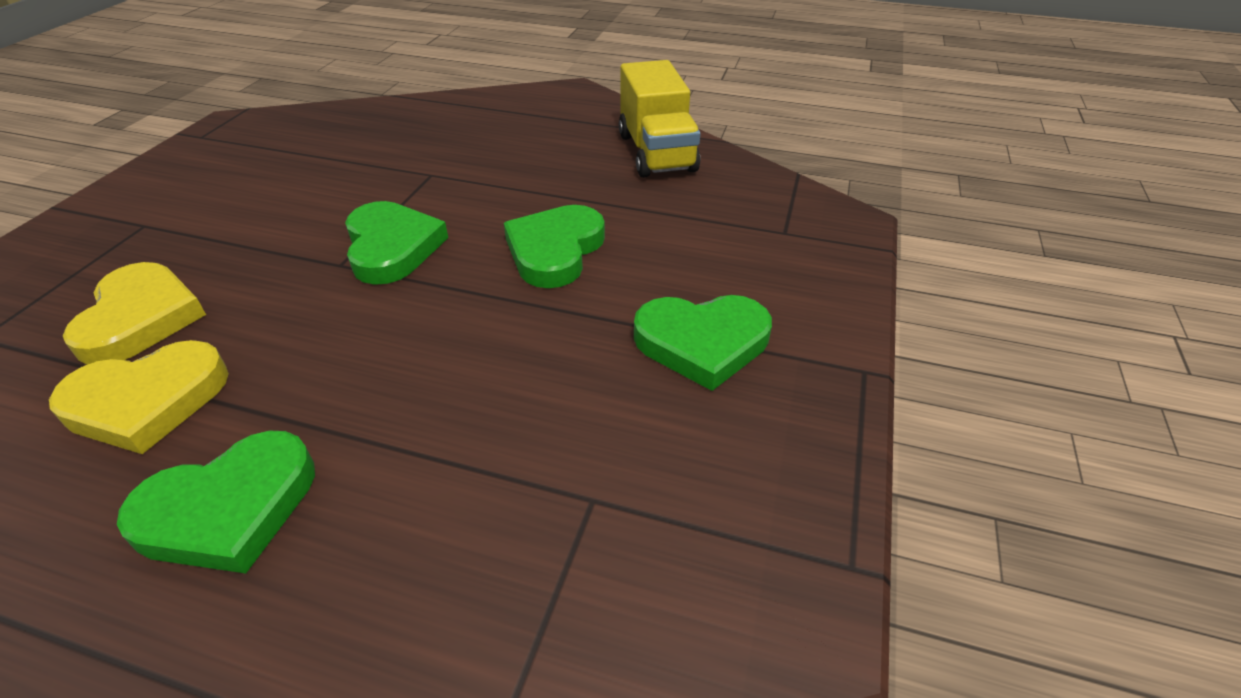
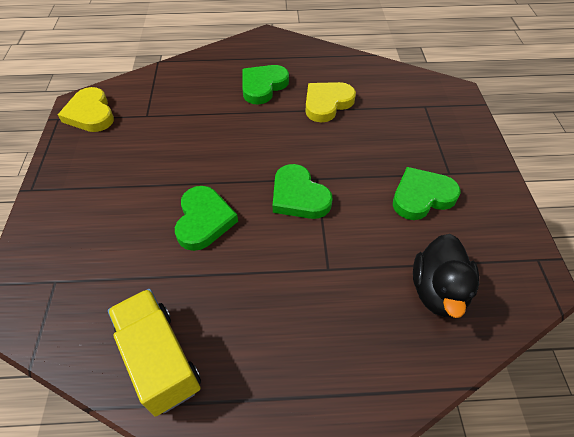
camera: 160 degrees right, 10 degrees up
(140, 319) = (374, 128): yellow heart -> yellow heart (90, 114)
(336, 138) = (438, 291): none -> black duck
(702, 343) = (110, 183): green heart -> green heart (422, 196)

